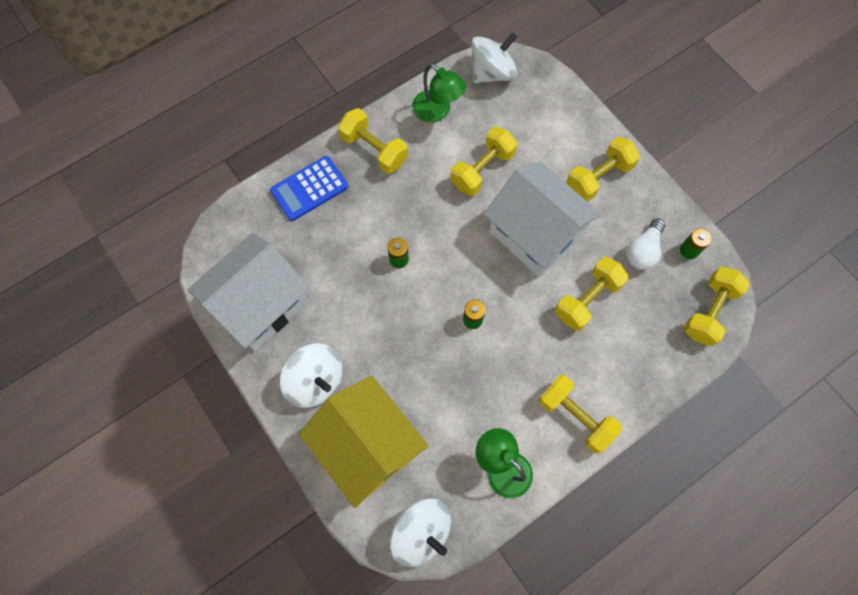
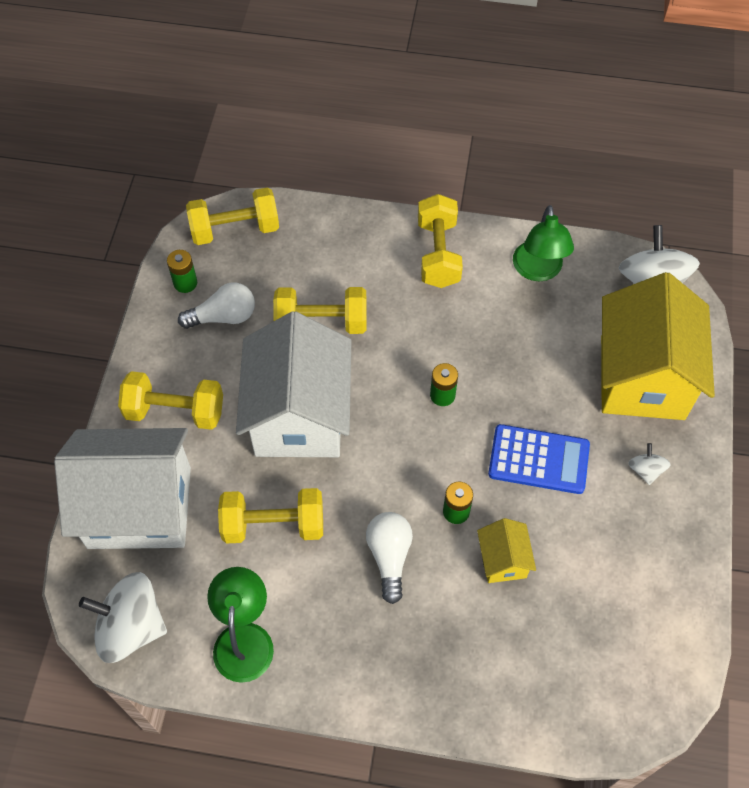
camera: 135 degrees left, 10 degrees down
(260, 305) = (644, 594): white house -> white house (140, 507)
(309, 189) = (479, 681): blue calculator -> blue calculator (538, 460)
(316, 380) = (645, 470): white spinning top -> white spinning top, size x0.48
(350, 256) = (503, 560): none -> yellow house
(374, 150) = (361, 659): yellow dumbbell -> none
(409, 206) = (389, 557): none -> white light bulb

